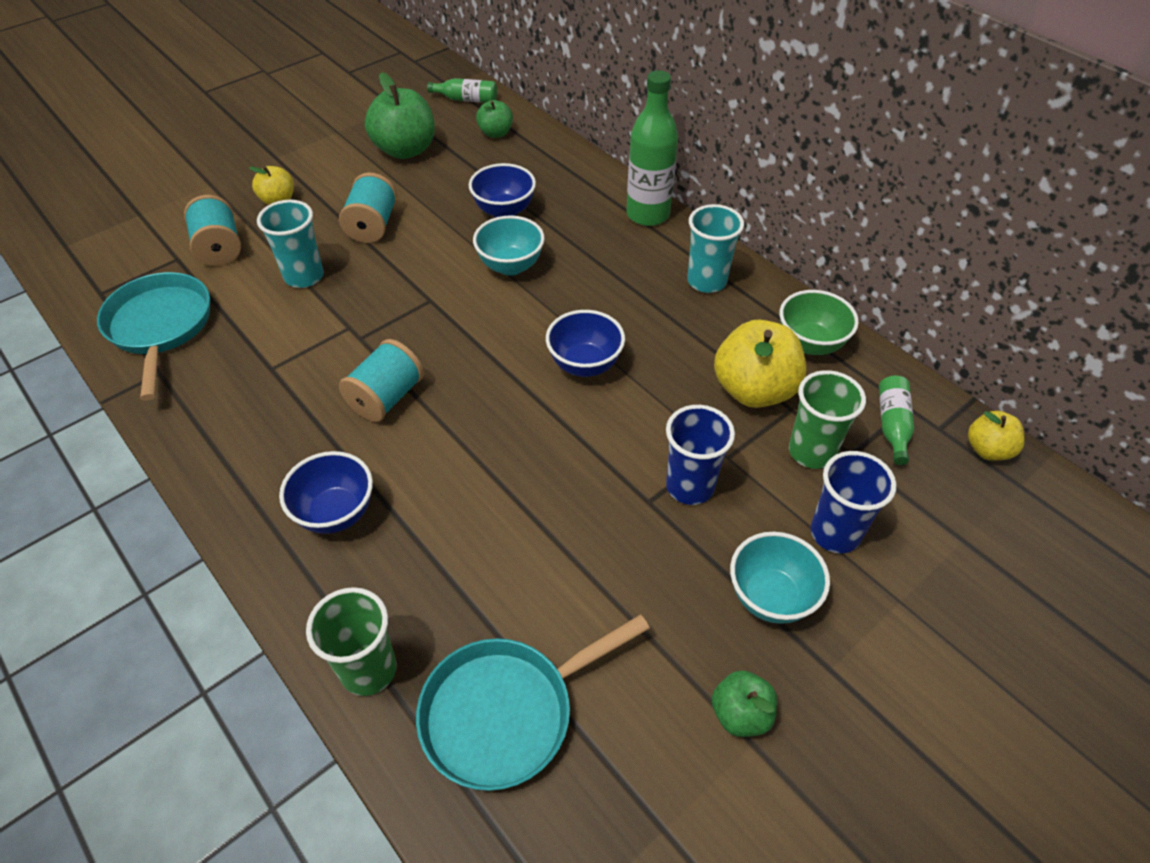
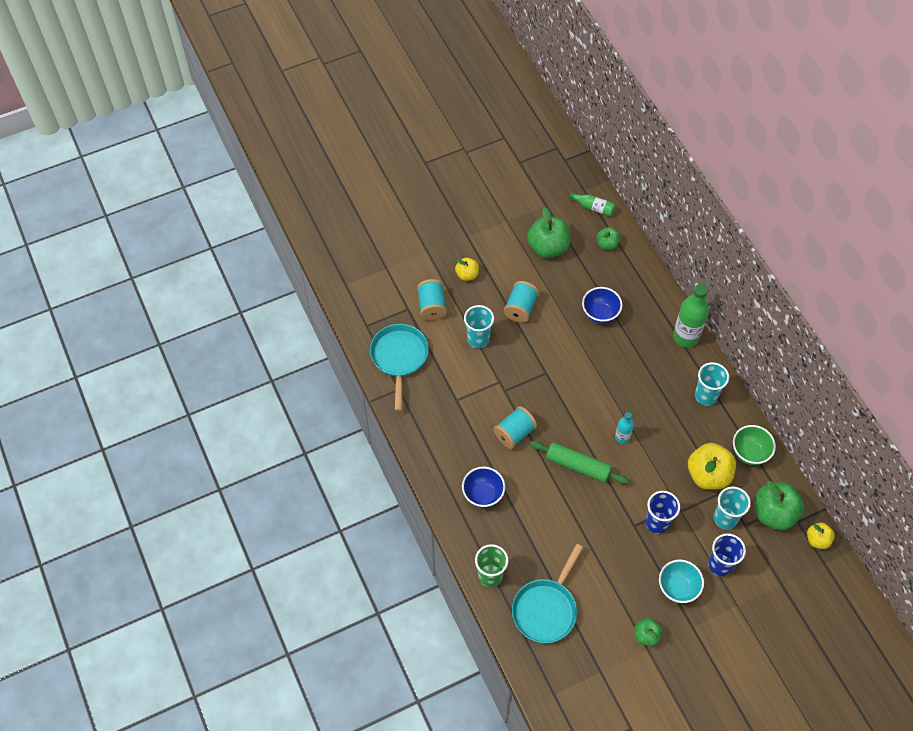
camera: 15 degrees right, 10 degrees up
(506, 712) = (546, 609): turquoise pan -> turquoise pan turned 45 degrees counterclockwise
(510, 266) = (595, 358): turquoise bowl -> none
(515, 424) = (578, 466): none -> green rolling pin
(584, 365) = (622, 437): blue bowl -> turquoise bottle
(811, 452) = (725, 518): green cup -> turquoise cup
(892, 425) = (773, 513): green bottle -> green apple

